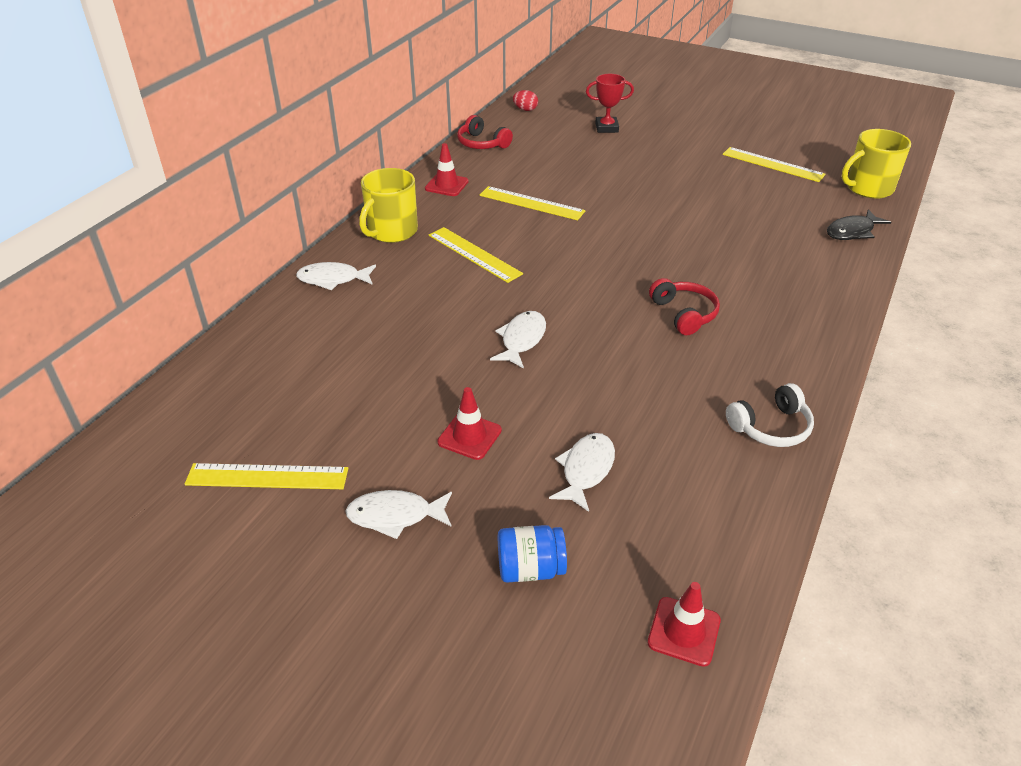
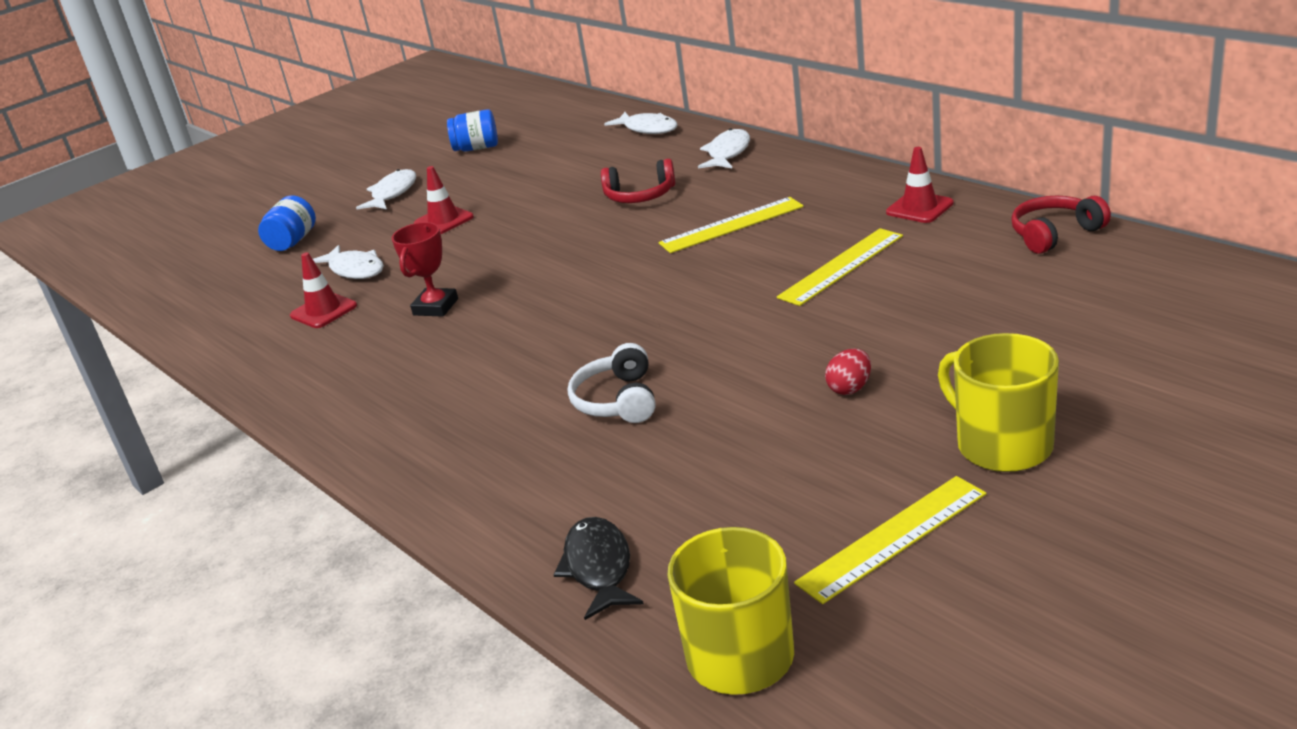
camera: 115 degrees right, 10 degrees down
(267, 477) = (477, 148): yellow ruler -> blue jar
(391, 231) = (811, 177): yellow mug -> yellow mug (1002, 445)
(522, 339) = (551, 248): white fish -> white fish (648, 129)
(525, 109) = (1202, 276): red egg -> red egg (850, 388)
(606, 128) = (1107, 355): red trophy -> red trophy (435, 307)
(684, 314) = (515, 352): red headphones -> red headphones (640, 196)
(684, 631) = (179, 295): red traffic cone -> red traffic cone (323, 311)
(771, 427) = (301, 375): white headphones -> white headphones (617, 400)

